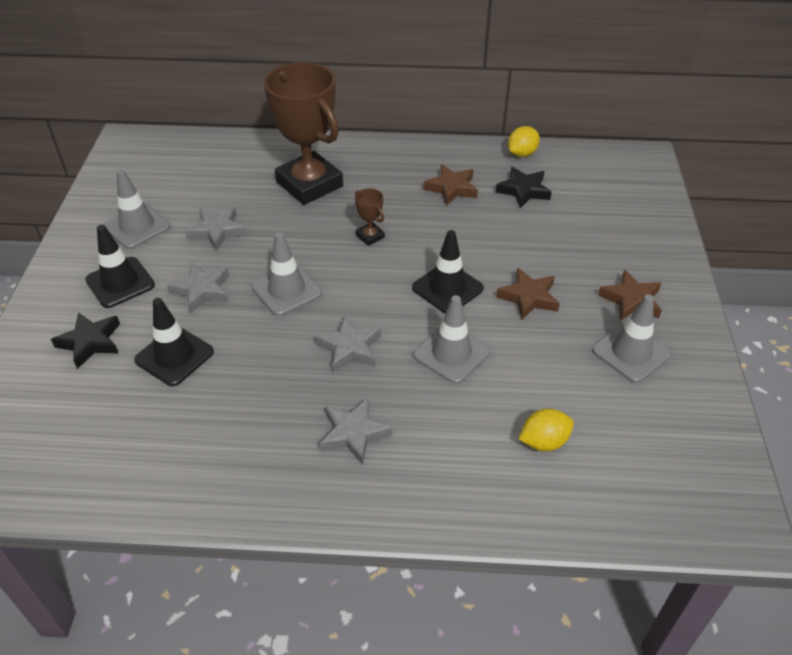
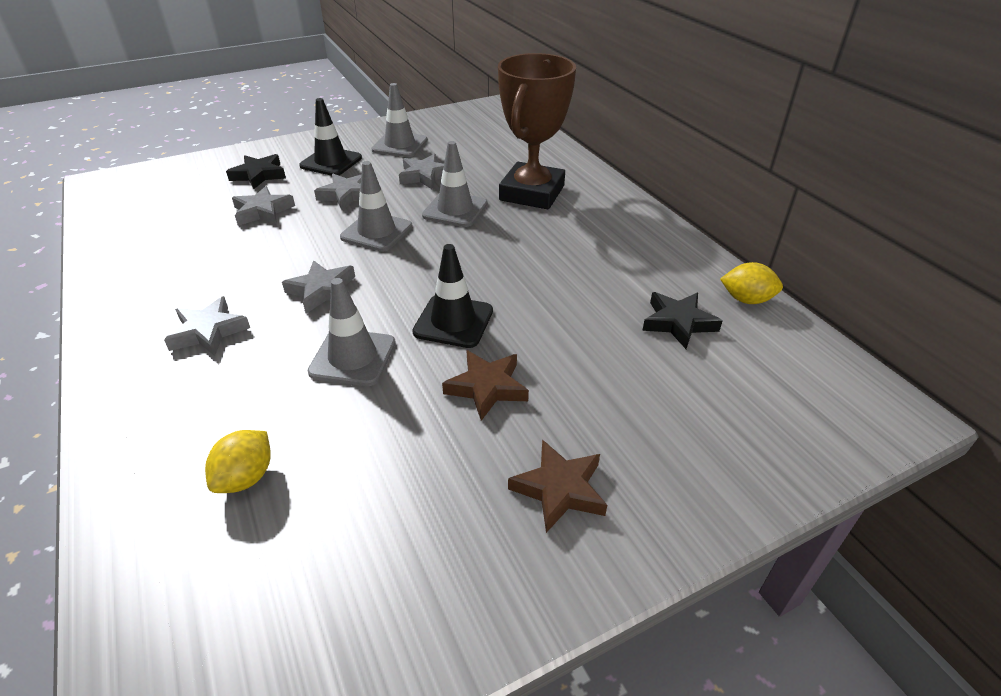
camera: 60 degrees right, 5 degrees down
(174, 356) = (262, 211): black traffic cone -> grey star
(370, 236) = (490, 248): brown trophy -> none
(452, 188) = (620, 271): brown star -> none
(543, 442) = (246, 477): yellow lemon -> yellow lemon turned 75 degrees clockwise
(630, 352) = (451, 520): grey traffic cone -> grey traffic cone (455, 210)

